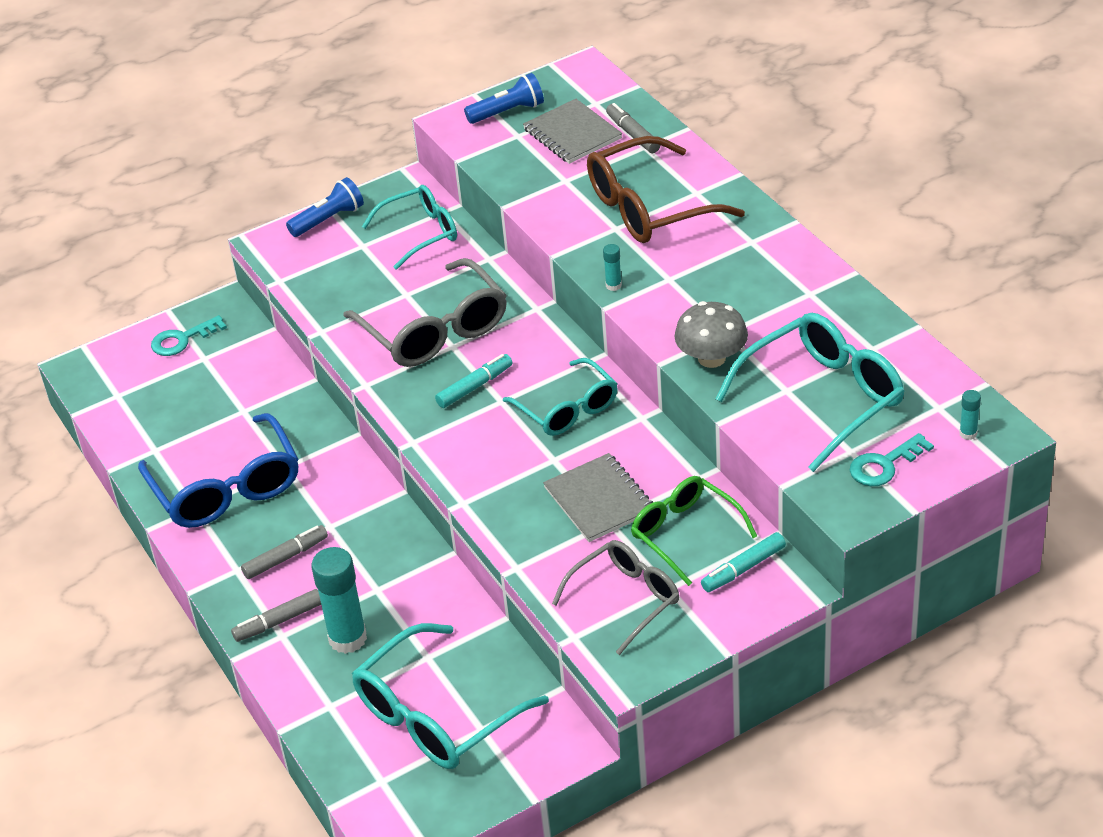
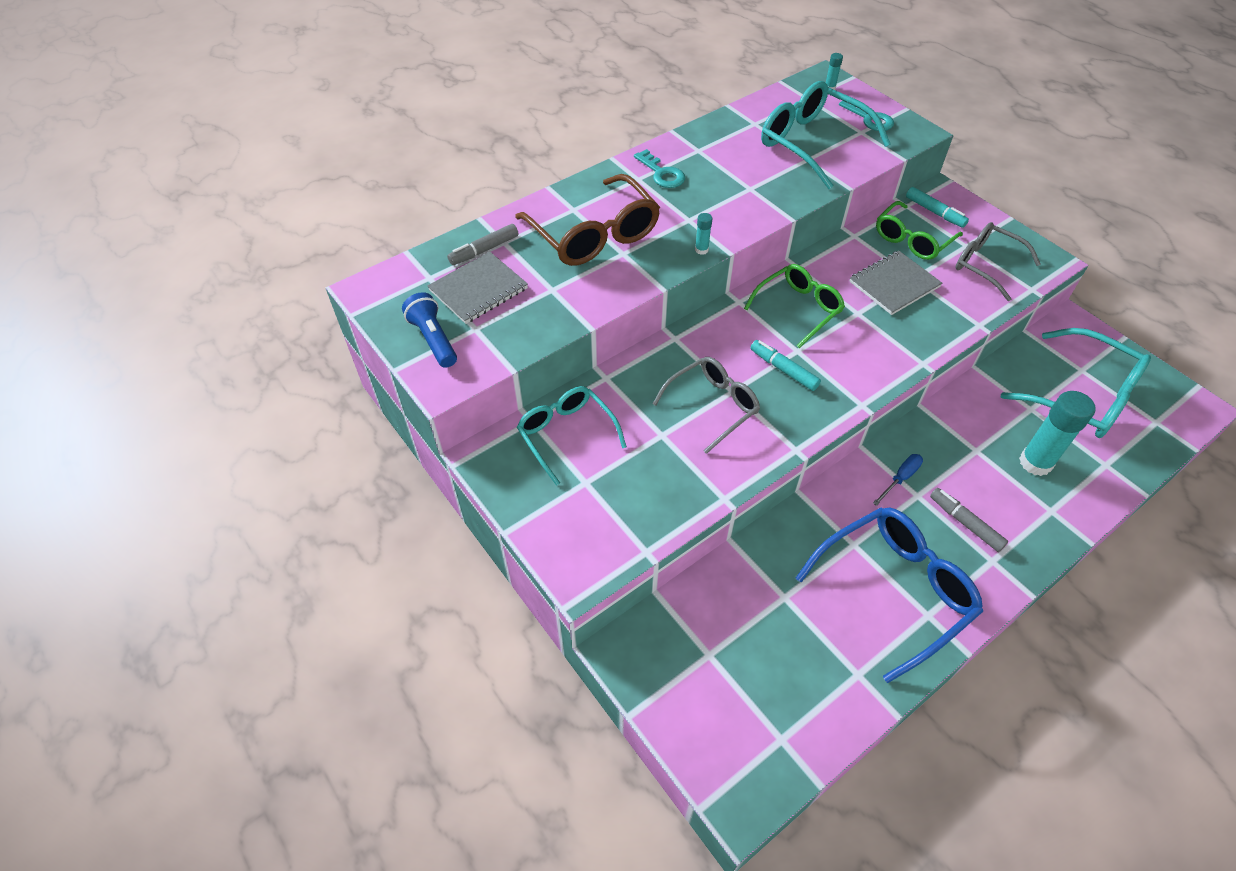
camera: 100 degrees left, 10 degrees up
(182, 339) = (680, 685): turquoise key -> turquoise key (662, 173)
(279, 621) = (1038, 515): grey marker -> none
(328, 219) = (540, 520): blue flashlight -> none
(354, 516) = (900, 478): none -> blue screwdriver
(435, 330) = (713, 406): grey glasses -> grey glasses, size x0.66
(568, 409) = (798, 309): turquoise glasses -> green glasses
(711, 358) = (781, 194): grey mushroom -> none

